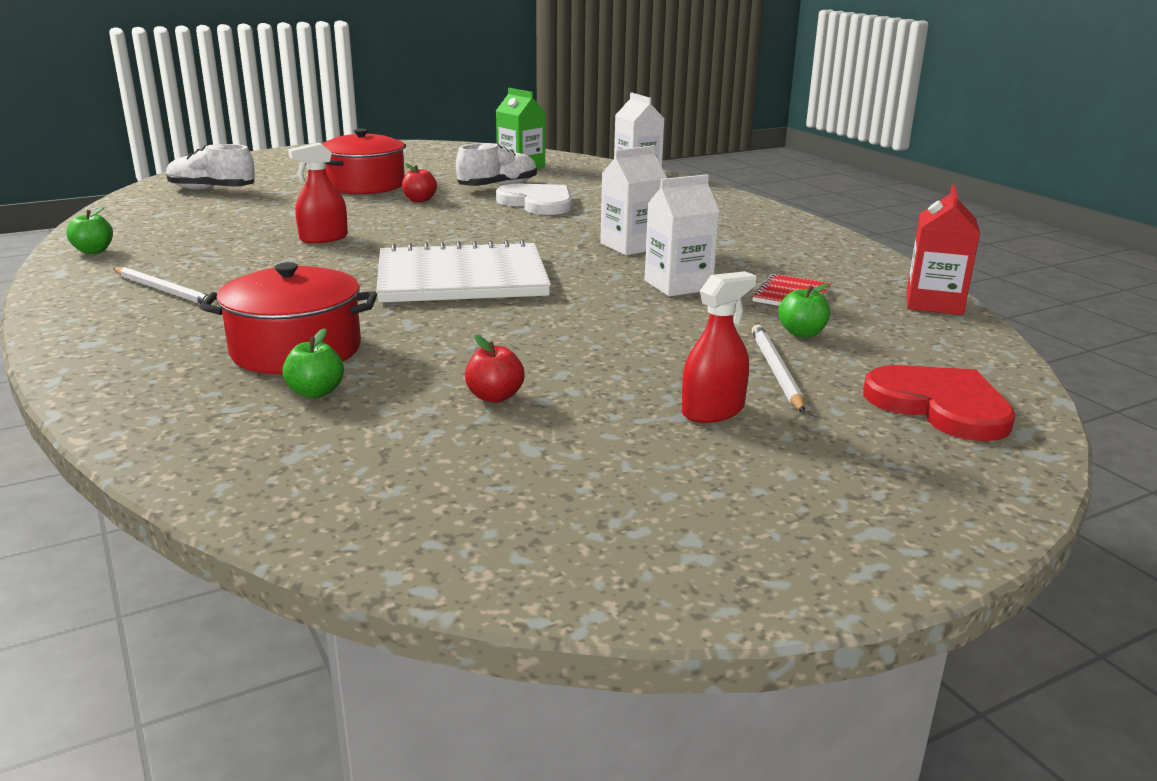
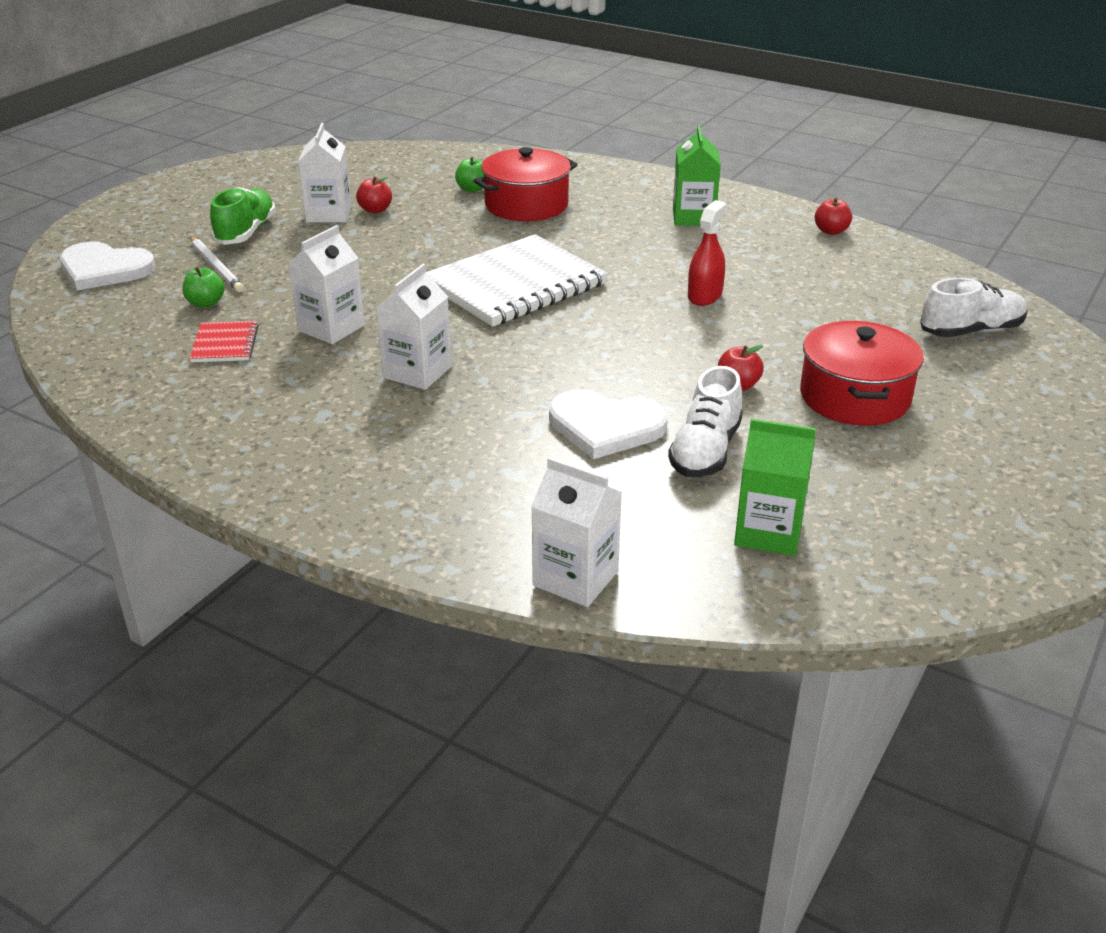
camera: 150 degrees right, 10 degrees up
(93, 251) = (831, 231): green apple -> red apple
(165, 290) = (693, 217): white pencil -> green carton
(567, 408) = (329, 214): none -> white carton
(713, 411) = (246, 232): red spray bottle -> green shoe
(934, 303) = (90, 370): red carton -> none
(940, 405) = (104, 269): red heart -> white heart

